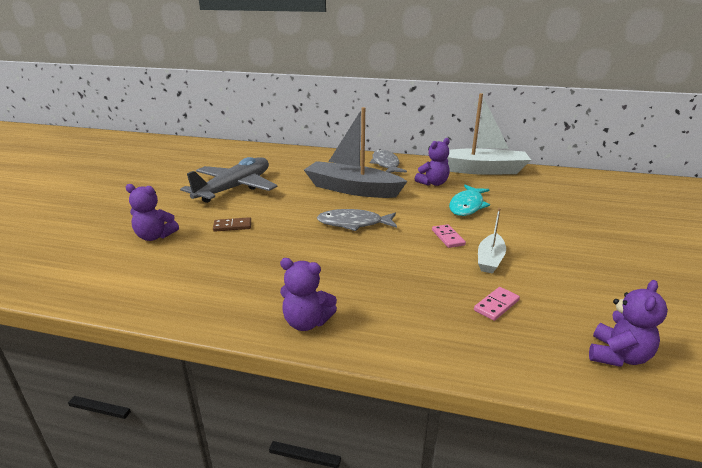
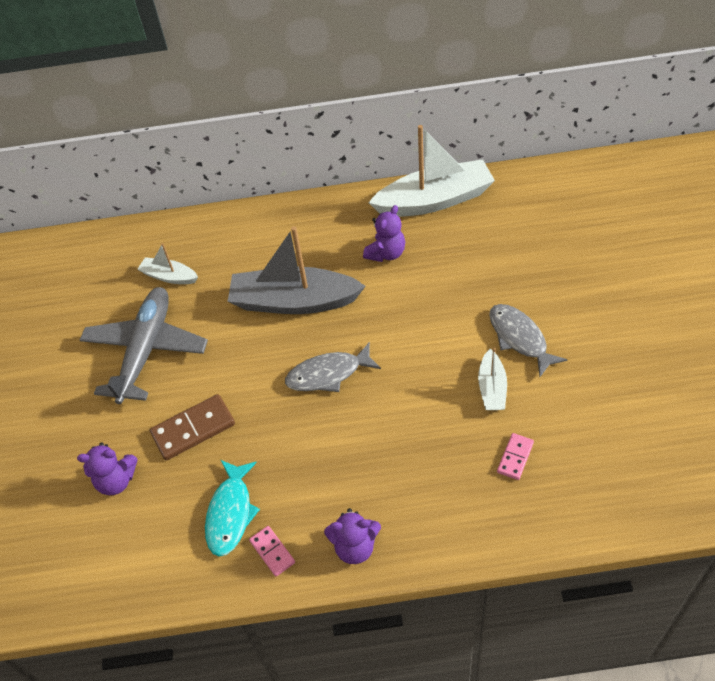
camera: 15 degrees left, 25 degrees up
(232, 226) = (193, 429): brown domino -> brown domino, size x1.75
(277, 165) = (169, 276): none -> white boat
(386, 164) = (310, 225): grey fish -> grey fish (520, 338)
(448, 237) = (439, 364): pink domino -> pink domino (272, 552)
(467, 206) = (441, 291): turquoise fish -> turquoise fish (230, 513)
(617, 356) = (625, 485): purple teddy bear -> none

